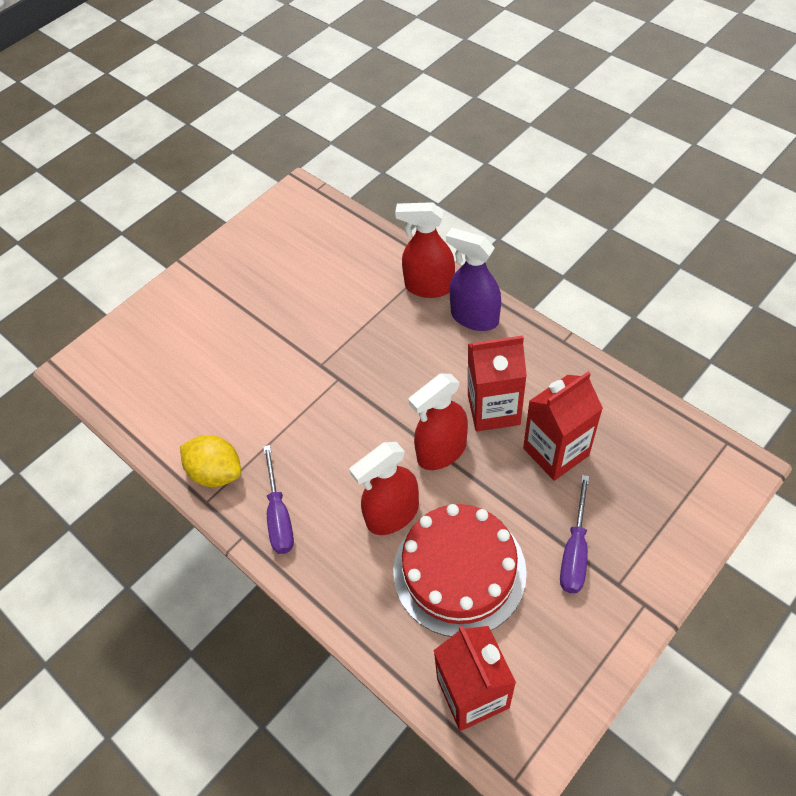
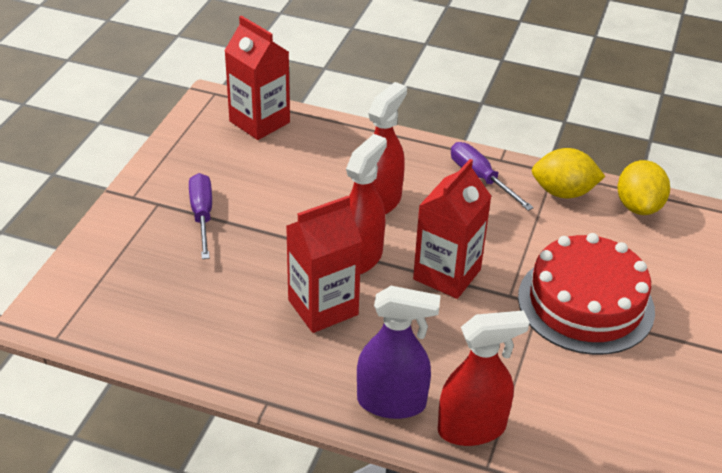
camera: 150 degrees right, 15 degrees down
(166, 435) = (638, 206): none -> yellow lemon
(459, 571) = (300, 180): red cake -> red cake (585, 303)
(556, 452) = (242, 285): red carton -> red carton (447, 274)

